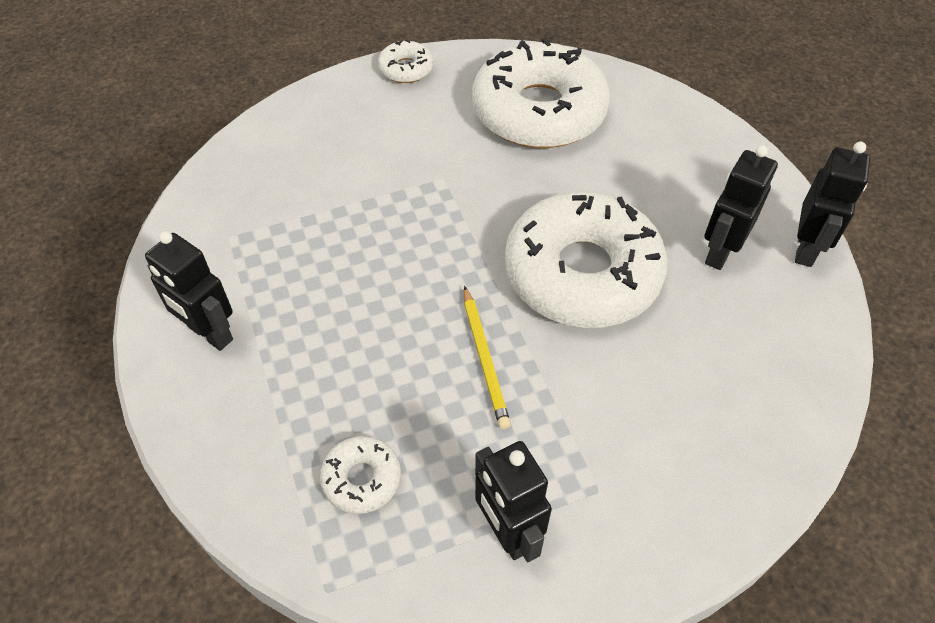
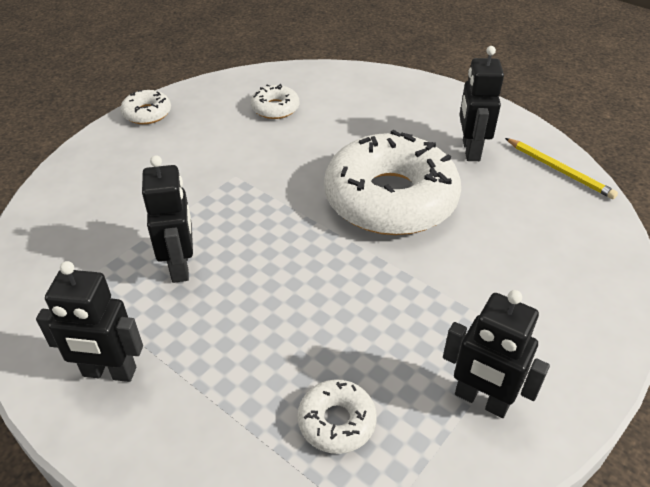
camera: 30 degrees left, 10 degrees down
(485, 359) = (365, 285): yellow pencil -> yellow pencil (559, 170)
(539, 111) = (275, 108): white donut -> white donut, size x0.43
(806, 249) = (521, 129): black robot -> black robot (180, 266)

